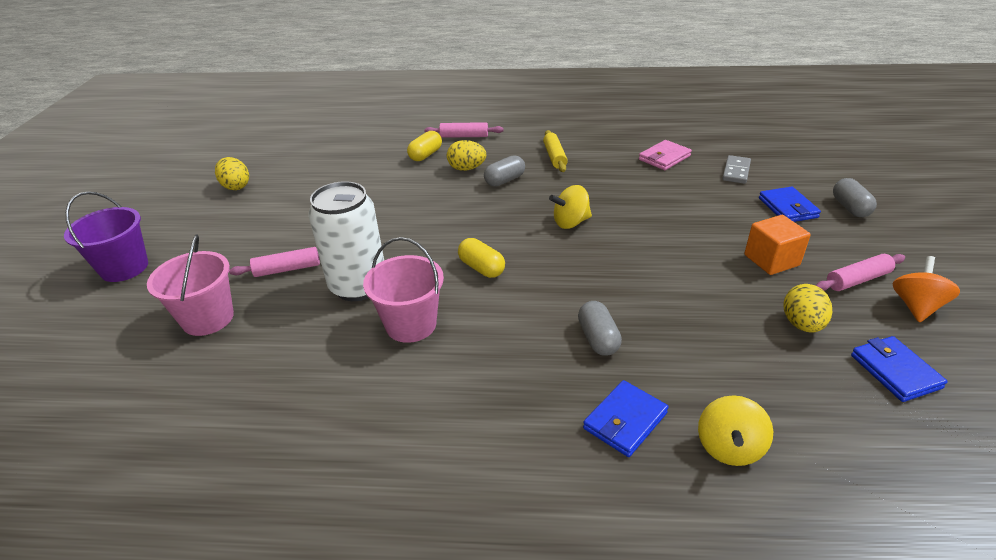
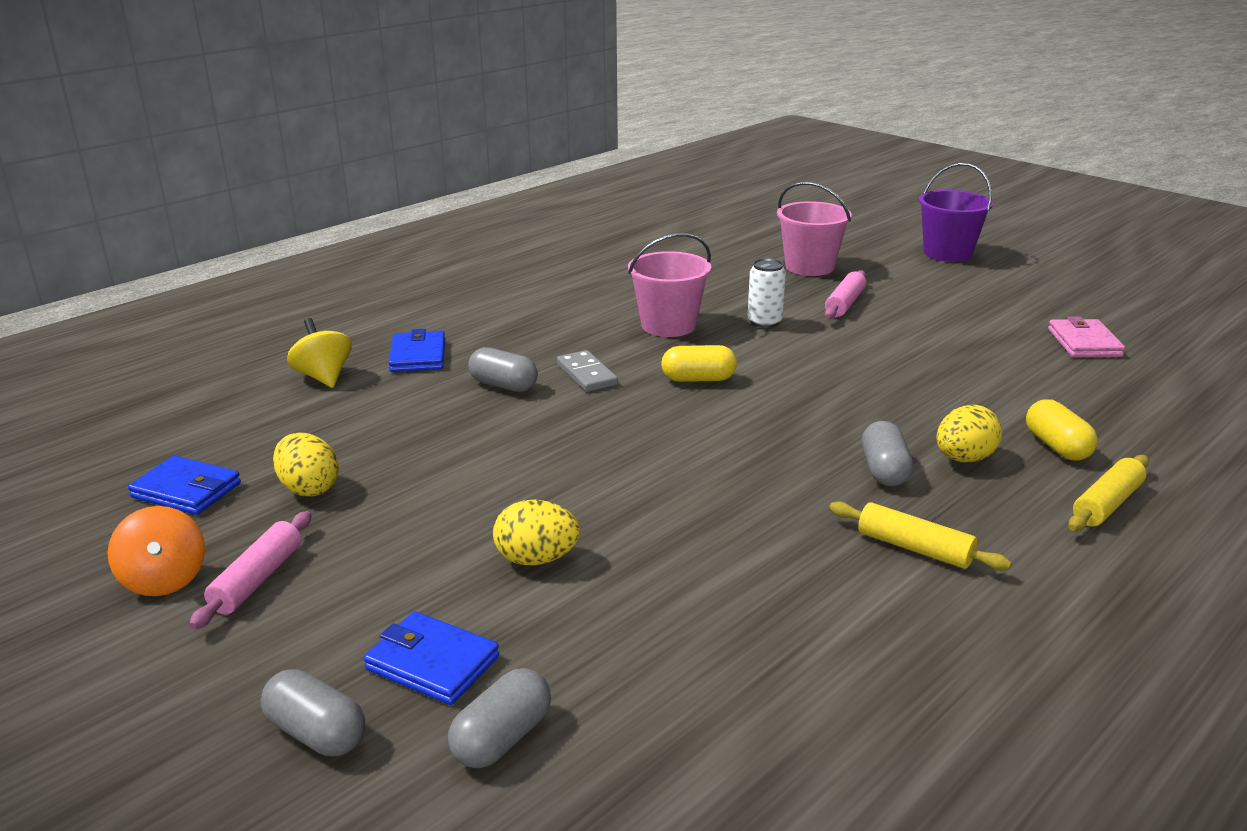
camera: 130 degrees right, 10 degrees down
(236, 186) = (1088, 317): yellow egg -> yellow egg (537, 559)
(358, 286) = (764, 322): white can -> white can, size x0.51
(464, 136) = (1106, 504): pink rolling pin -> yellow rolling pin
(570, 222) = (700, 464): yellow spinning top -> none
(664, 158) = (760, 660): pink wallet -> pink wallet (1084, 343)
(736, 171) = (597, 707): grey domino -> grey domino (586, 374)
(771, 260) = (394, 548): orange cube -> none
(778, 178) = (502, 738): none -> grey capsule

